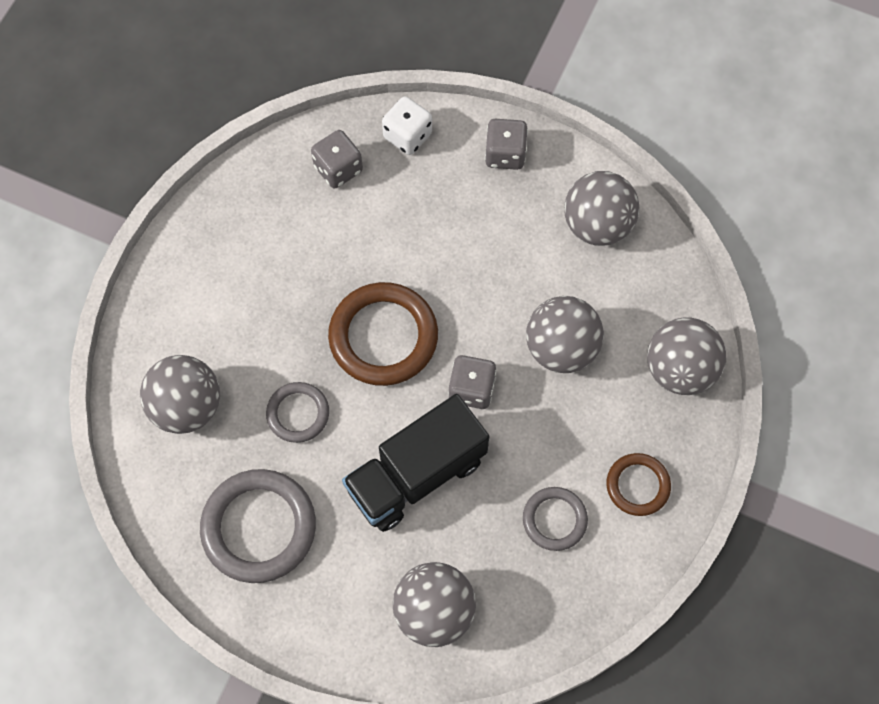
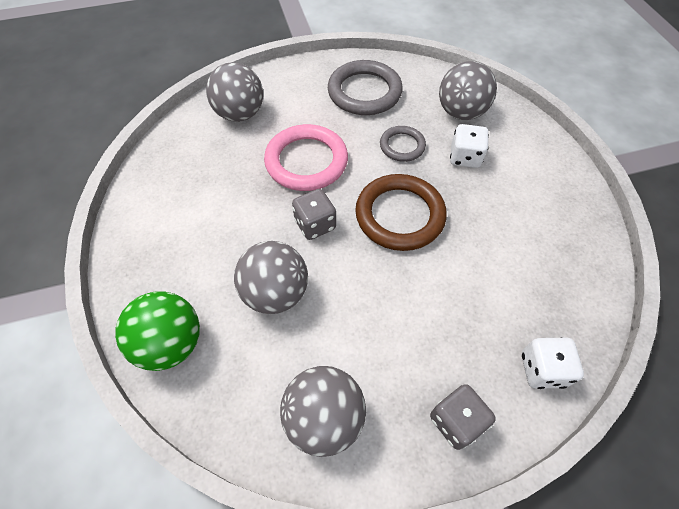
camera: 140 degrees right, 10 degrees down
(251, 348) = (465, 157): none -> white dice
(338, 169) = (553, 299): grey dice -> none
(416, 474) = (306, 161): black truck -> pink ring
(554, 519) = (202, 191): grey ring -> none
(637, 485) = (157, 244): brown ring -> none
(679, 369) = (171, 343): grey ball -> green ball

